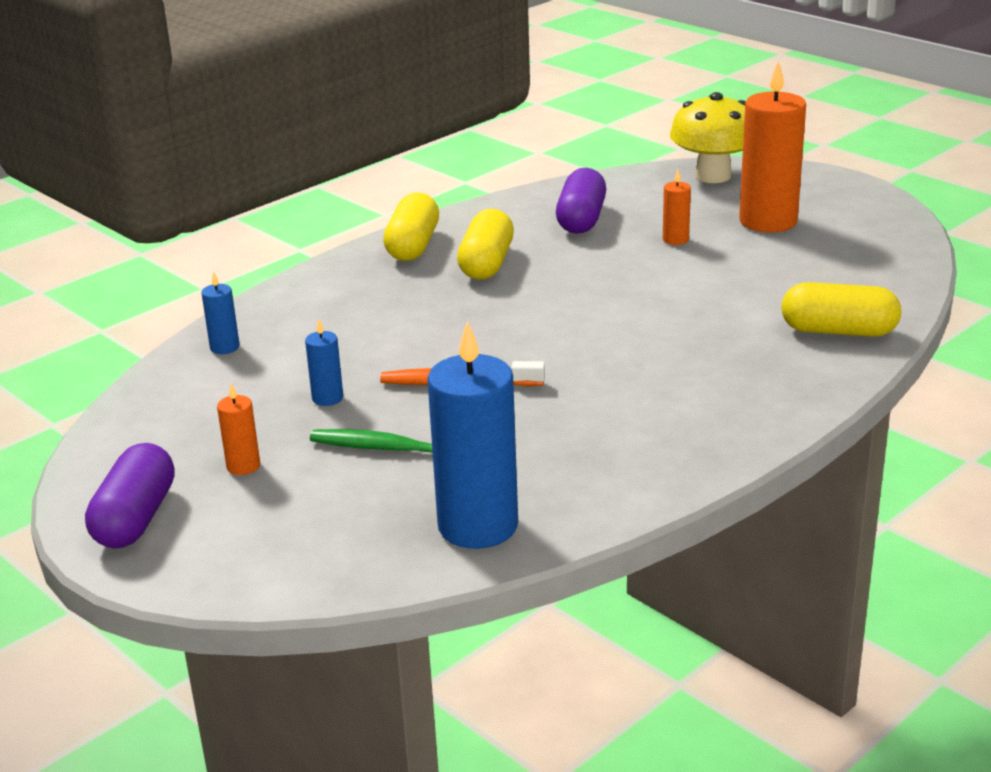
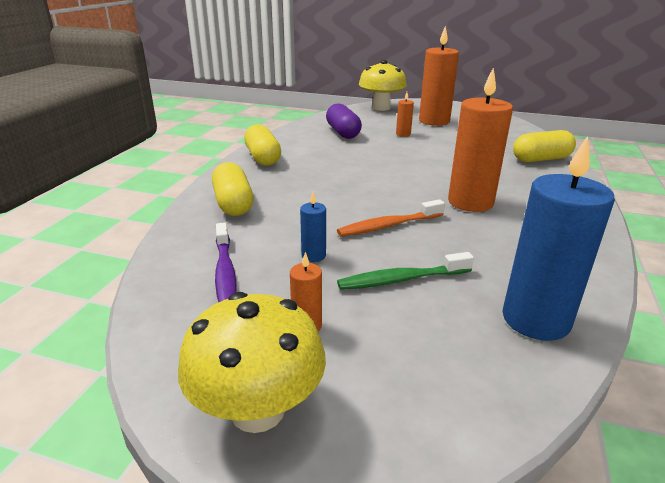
camera: 30 degrees left, 0 degrees up
(135, 518) = (257, 410): purple capsule -> yellow mushroom
(218, 395) = (225, 273): none -> purple toothbrush
(224, 347) = (196, 238): blue candle -> none
(486, 264) = (319, 159): yellow capsule -> yellow capsule (233, 204)
(611, 376) = (470, 202): none -> orange candle

